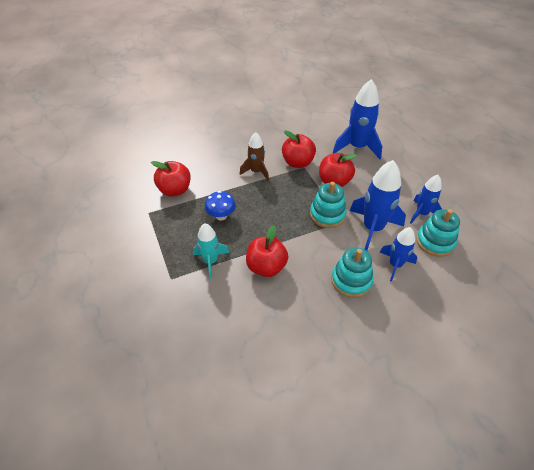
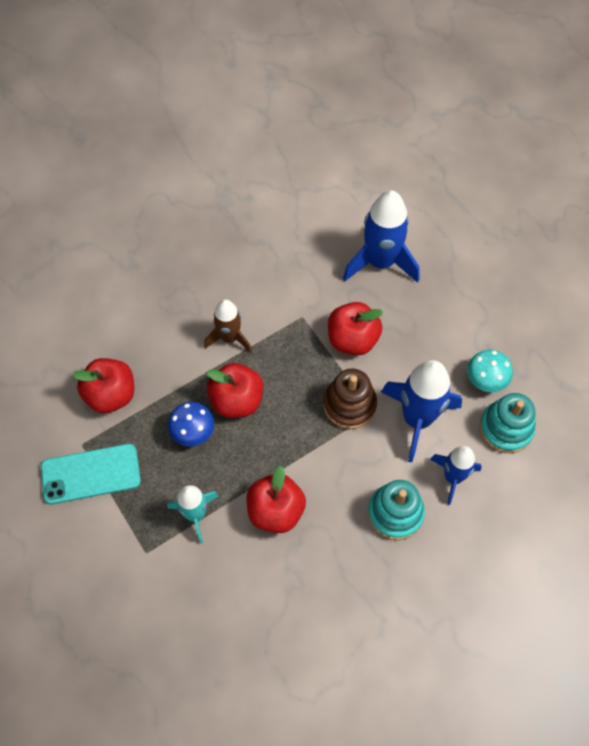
camera: 10 degrees left, 15 degrees up
(149, 229) = (91, 474): none -> turquoise phone
(297, 162) = (291, 309): red apple -> red apple (236, 400)
(327, 215) = (349, 404): turquoise stacking toy -> brown stacking toy
(421, 214) = (485, 380): blue rocket -> turquoise mushroom

